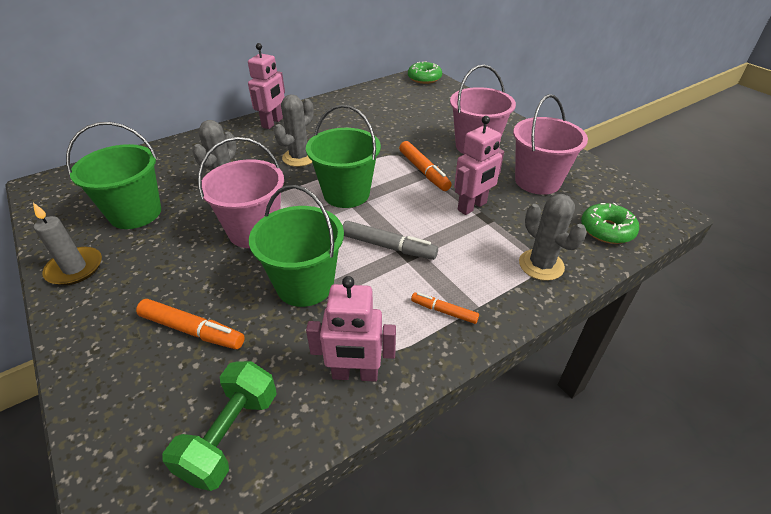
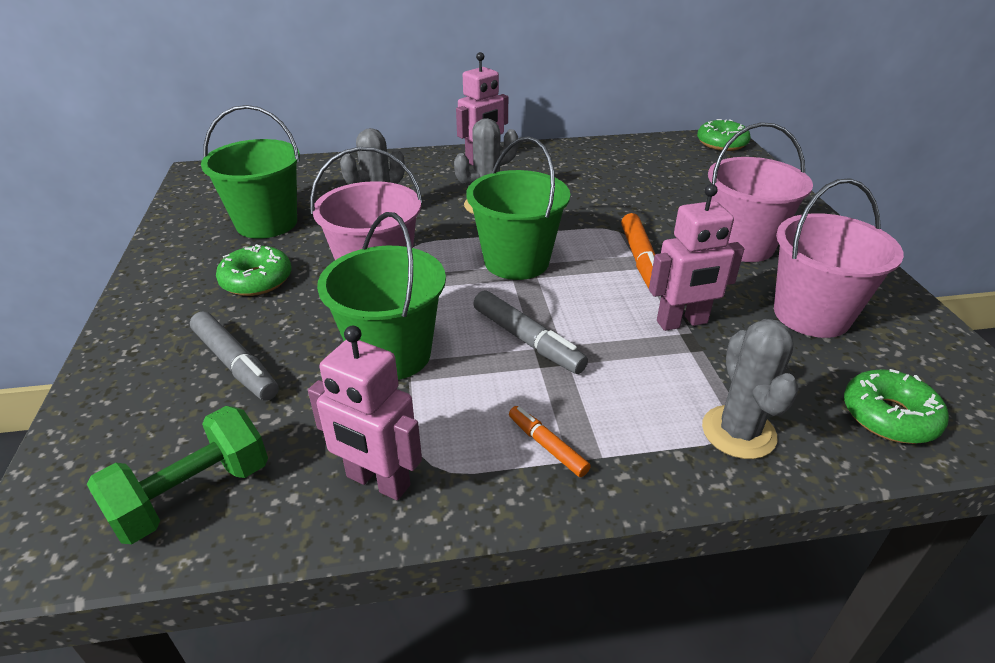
camera: 25 degrees right, 5 degrees down
(75, 268) = (171, 263): grey candle -> none
(161, 261) = (256, 280): none -> green donut
(192, 330) = (235, 363): orange marker -> grey marker

